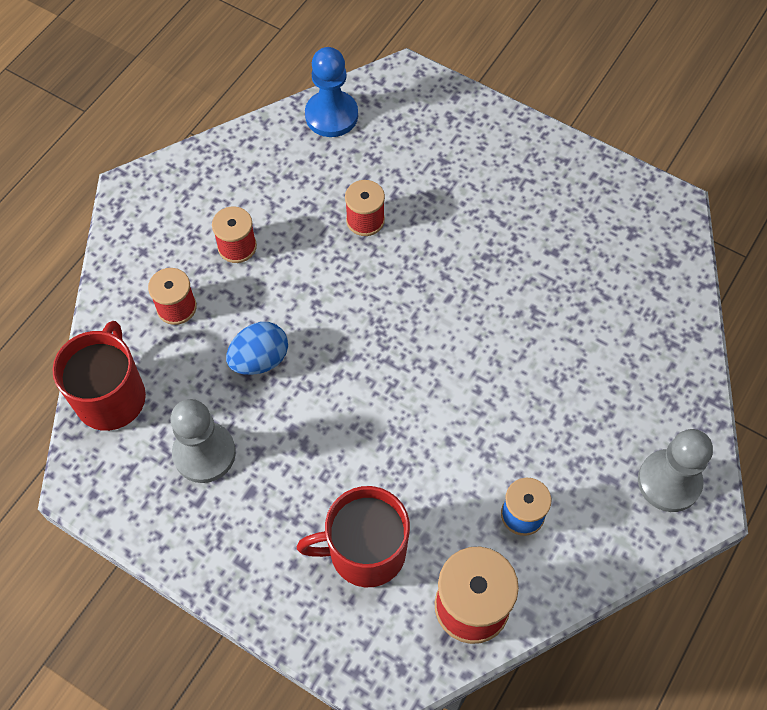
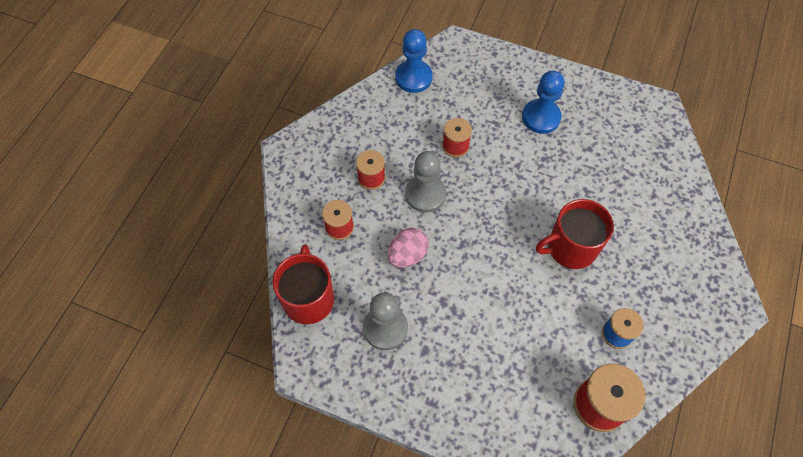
camera: 10 degrees left, 0 degrees up
(260, 360) = (407, 255): blue egg -> pink egg
(365, 551) = (516, 379): red mug -> red mug (570, 248)
(497, 198) = (541, 117): none -> blue pawn
(669, 482) = (708, 294): grey pawn -> grey pawn (425, 194)

